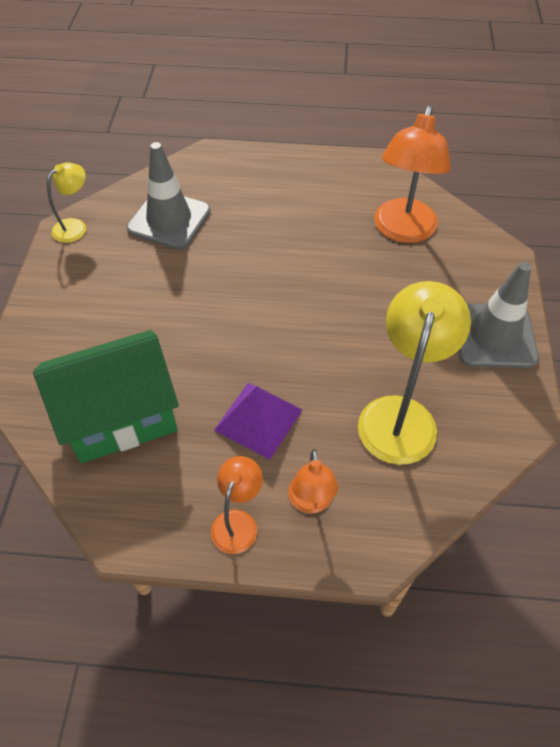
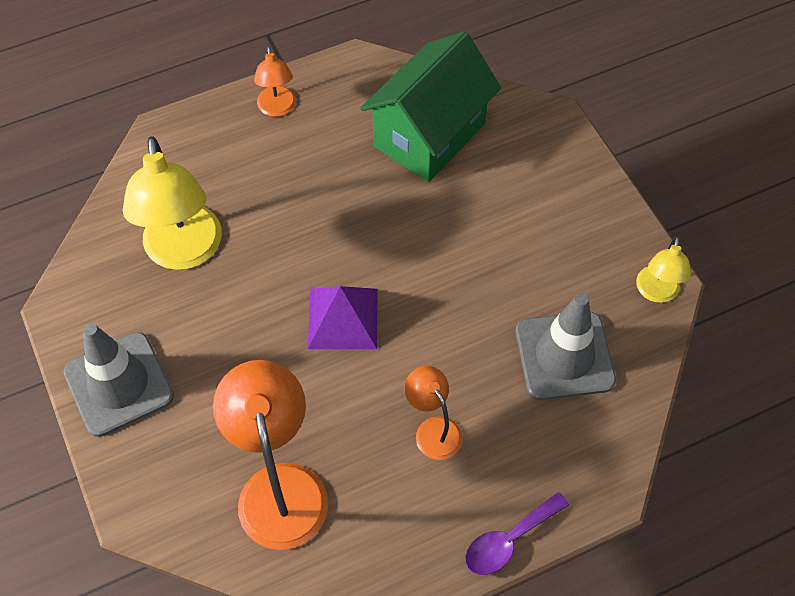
camera: 150 degrees right, 5 degrees up
(258, 420) = (311, 187): purple pyramid -> purple pyramid (343, 318)
(282, 156) = (508, 540): none -> purple spoon
(311, 502) = (228, 147): orange lamp -> orange lamp (433, 429)

